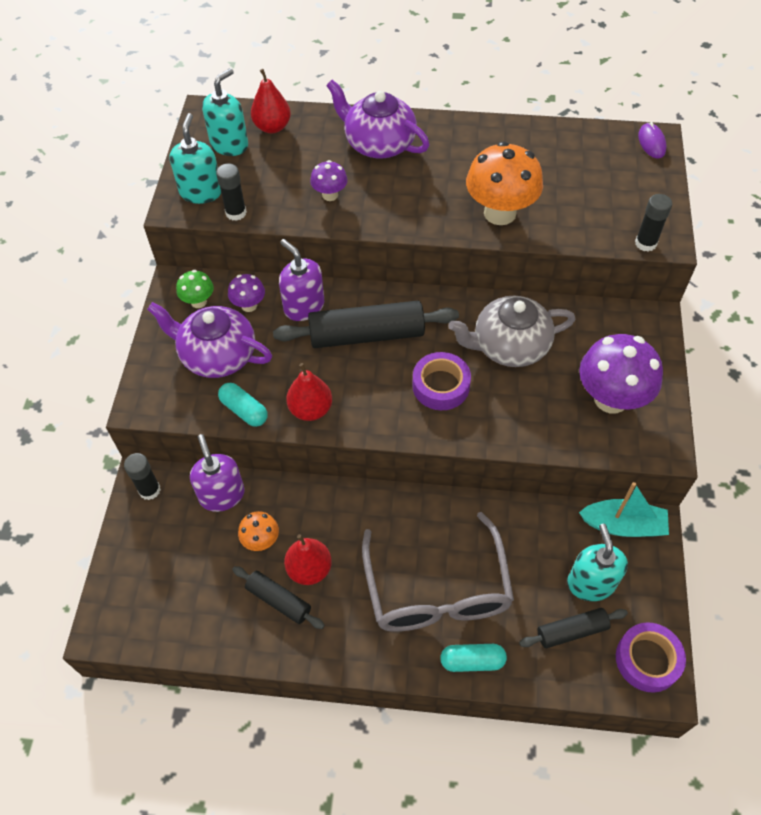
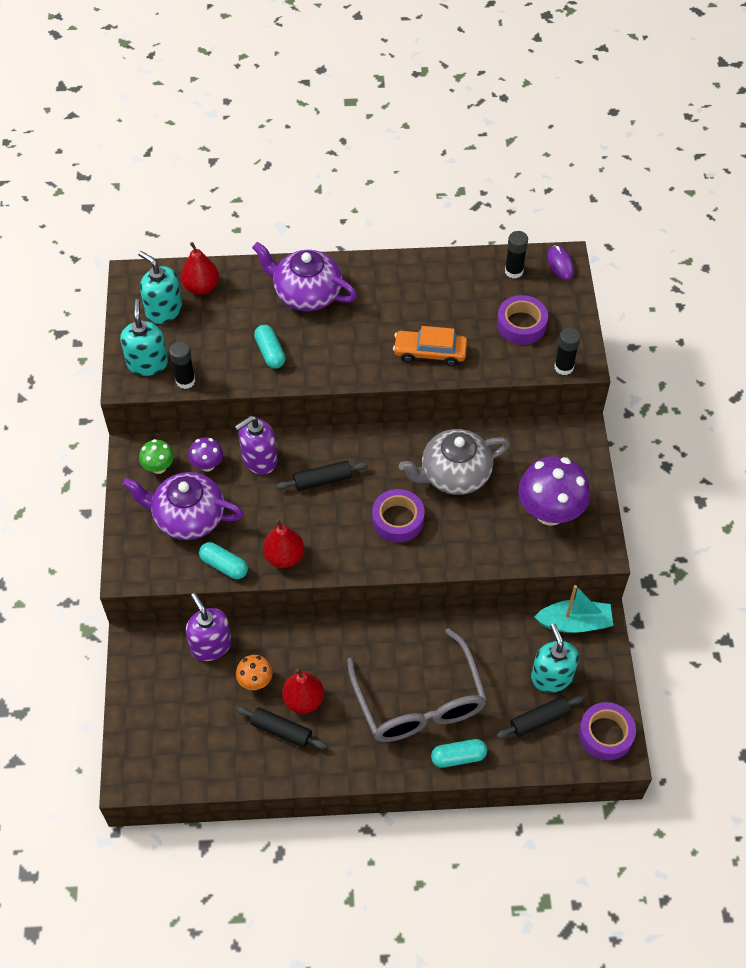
camera: 10 degrees left, 0 degrees up
(149, 490) = (143, 650): black glue stick -> black glue stick (514, 271)
(229, 144) = (164, 310): turquoise soap dispenser -> turquoise soap dispenser turned 75 degrees counterclockwise
(304, 306) = (259, 459): purple soap dispenser -> purple soap dispenser turned 75 degrees counterclockwise
(330, 195) = (270, 352): purple mushroom -> turquoise capsule
(366, 335) = (322, 480): black rolling pin -> black rolling pin, size x0.55
(500, 213) = (430, 352): orange mushroom -> orange car
(603, 196) = (521, 324): none -> purple tape

